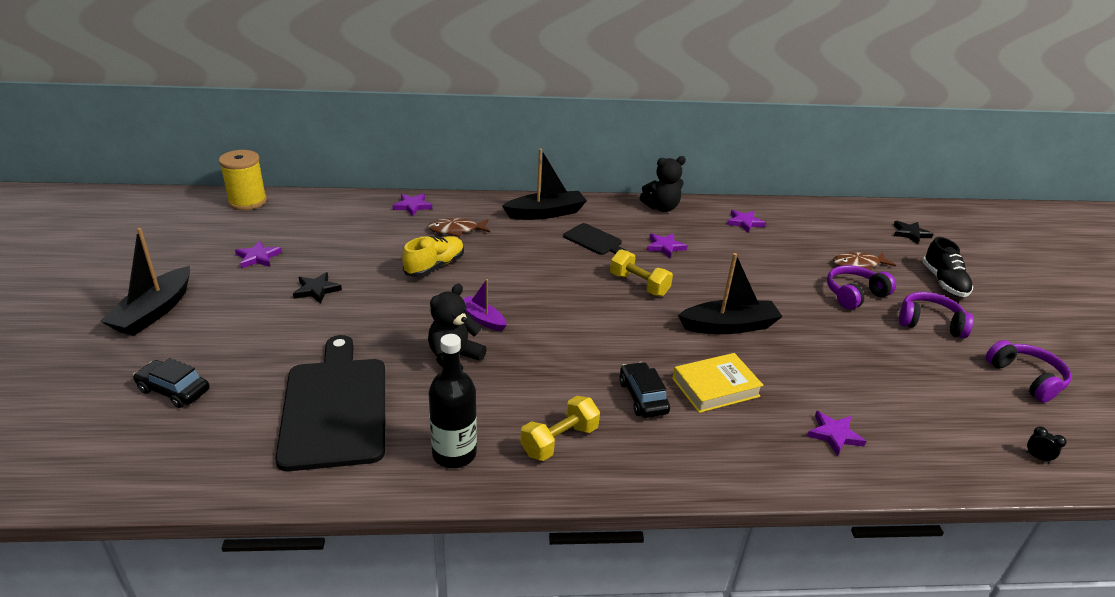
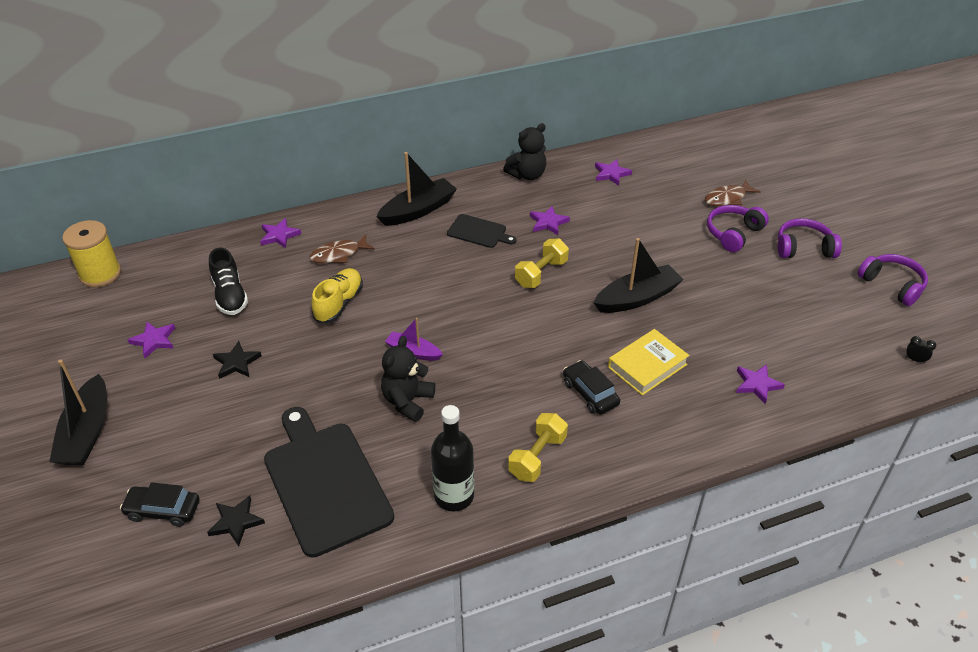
camera: 15 degrees left, 10 degrees up
(639, 285) = (541, 273): yellow dumbbell -> yellow dumbbell turned 75 degrees counterclockwise
(910, 234) = (763, 149): black star -> black star (236, 522)
(943, 282) = (805, 199): black shoe -> black shoe (230, 295)

